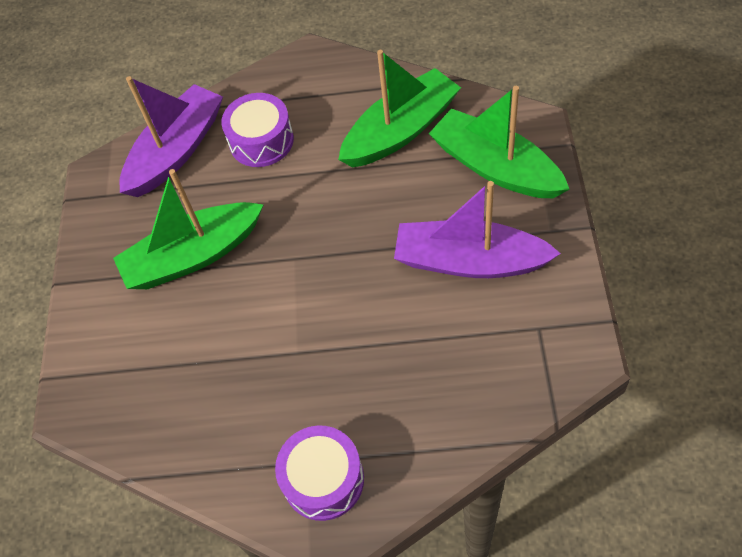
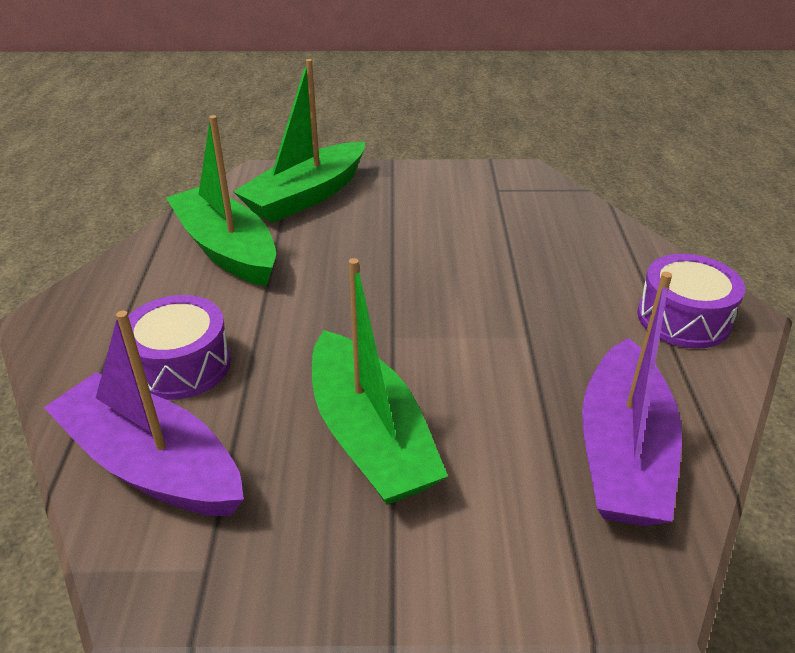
camera: 95 degrees left, 20 degrees down
(469, 261) = (419, 218): purple boat -> purple boat (623, 453)

